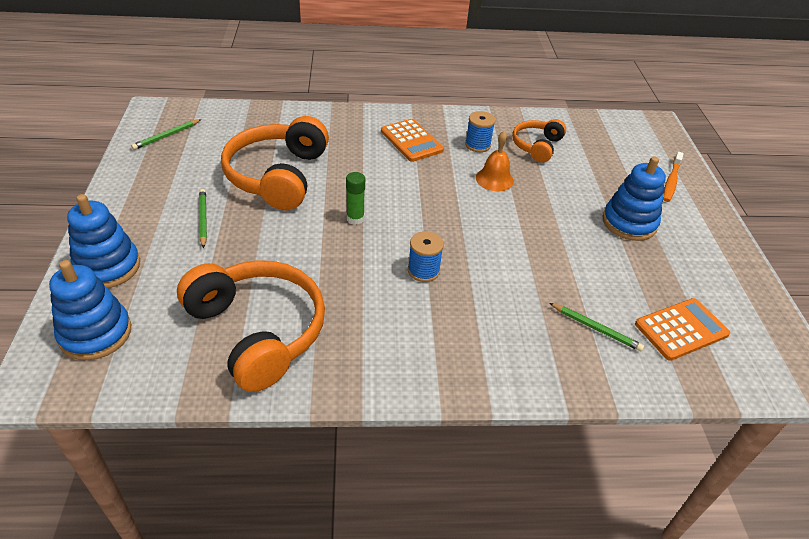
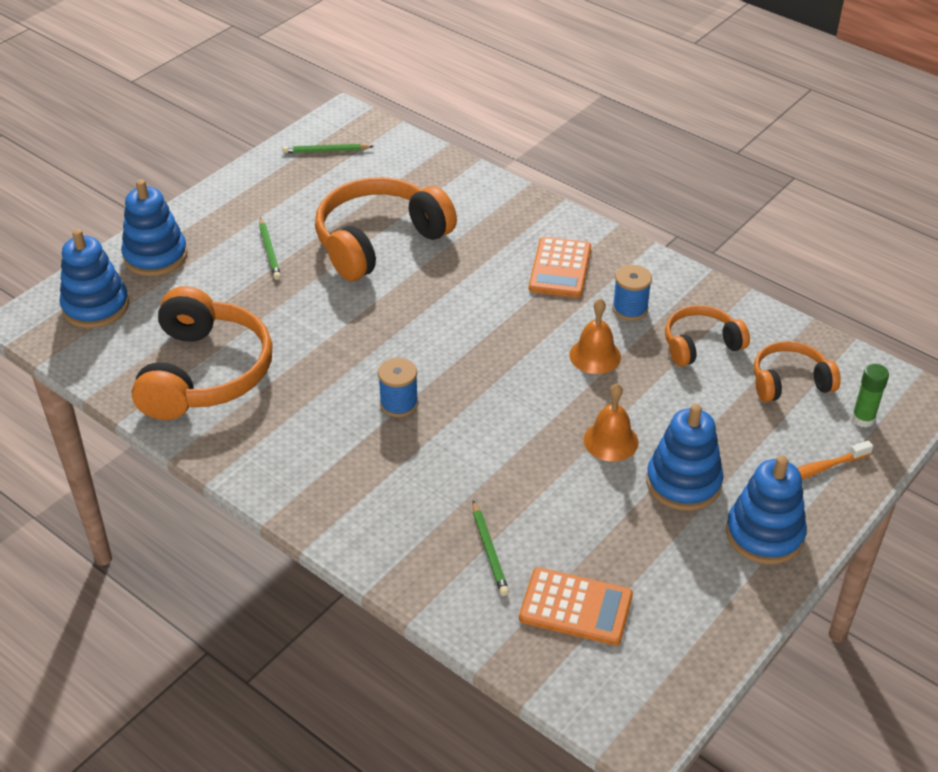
camera: 45 degrees right, 0 degrees up
(203, 219) = (269, 251): green pencil -> green pencil turned 135 degrees clockwise
(355, 219) = (398, 321): green glue stick -> green glue stick (863, 419)
(566, 221) = (610, 441): none -> orange bell
(600, 144) = (790, 382): none -> orange headphones
(698, 227) = (764, 534): none -> blue stacking toy

